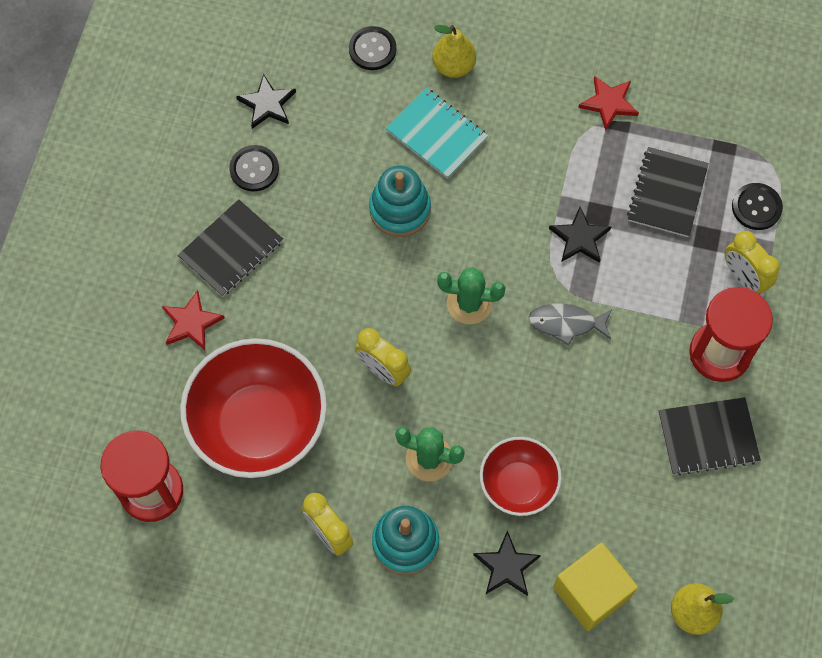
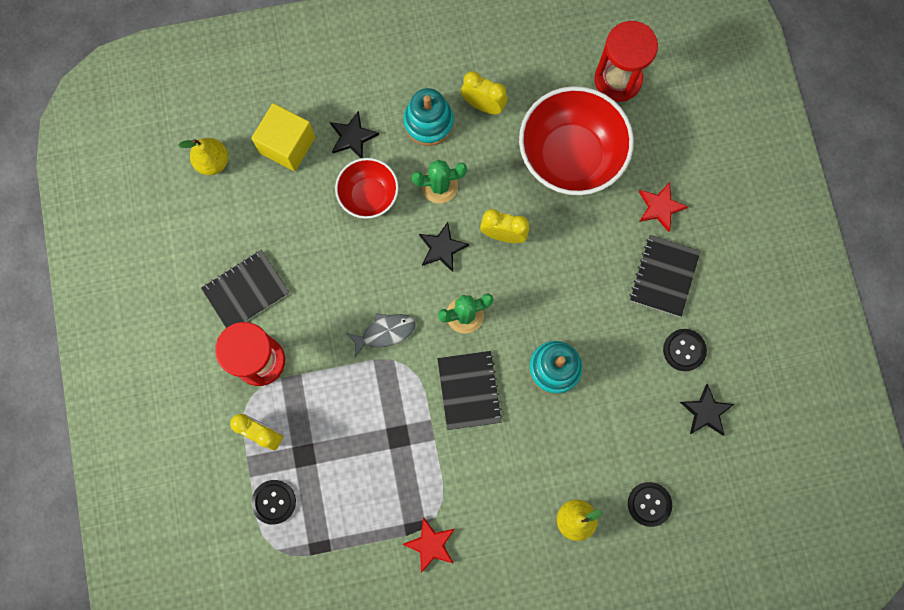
camera: 155 degrees right, 10 degrees up
(436, 135) = (558, 448): turquoise notebook -> none
(579, 238) = (404, 408): black star -> black star (442, 248)
(667, 193) = (350, 481): black notebook -> black notebook (469, 390)

